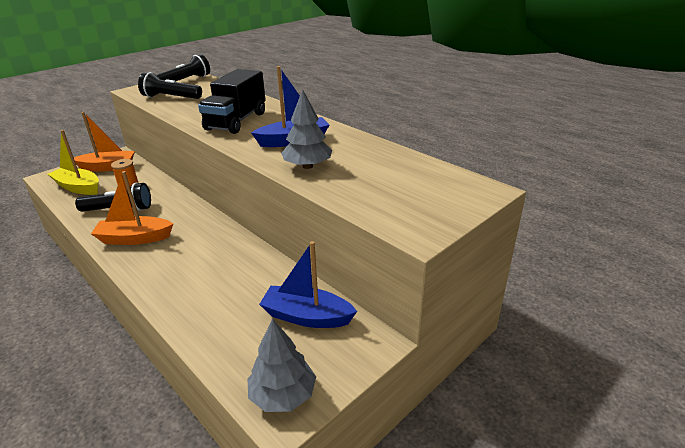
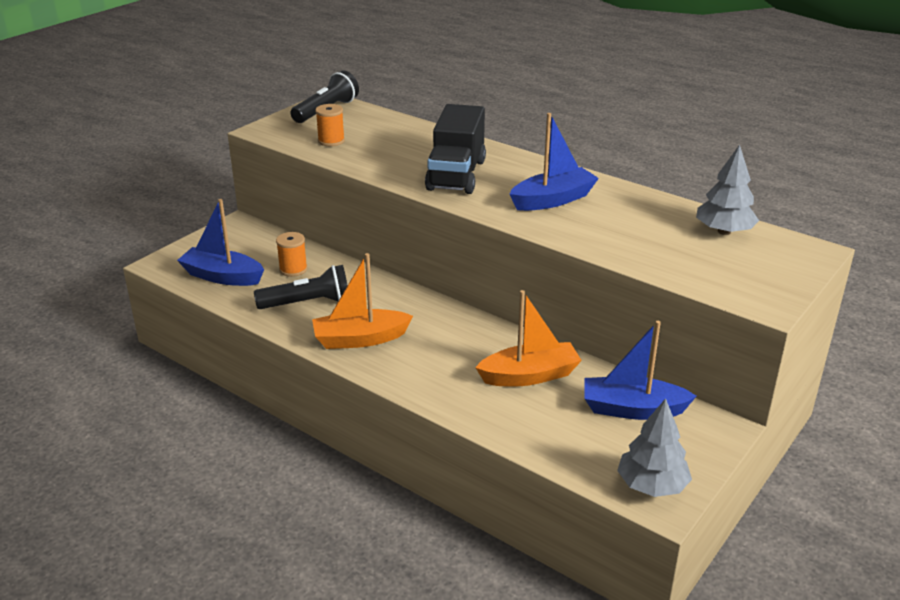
camera: 10 degrees left, 0 degrees up
(78, 187) = (222, 276): yellow boat -> blue boat
(108, 167) = (240, 244): orange boat -> orange boat (529, 376)
(171, 97) = (331, 141): black flashlight -> orange spool
(307, 166) = (594, 233): grey tree -> grey tree (724, 231)

